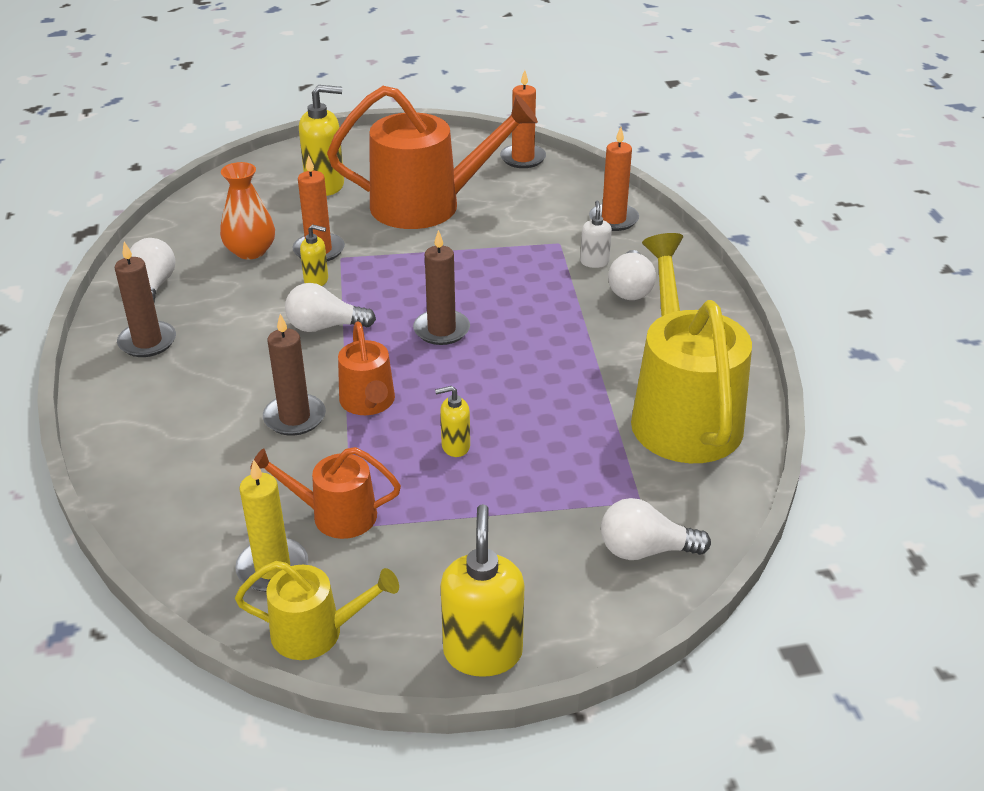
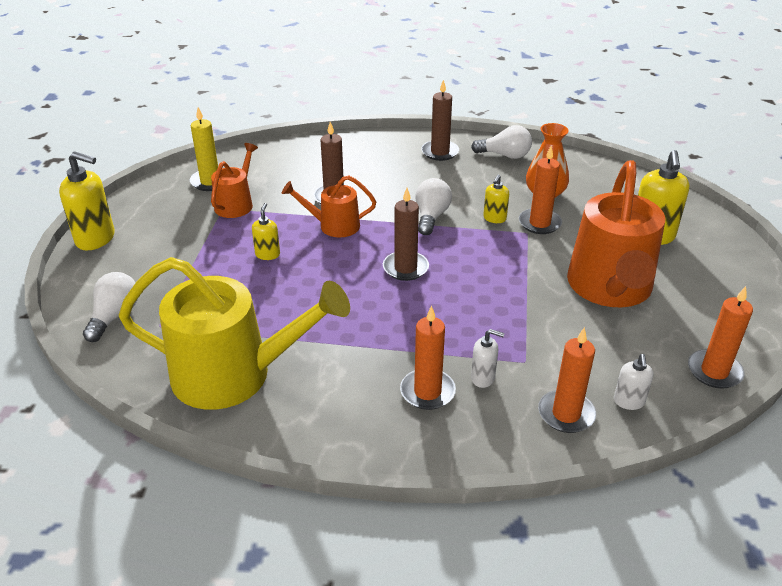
camera: 105 degrees right, 0 degrees up
(316, 632) = (155, 190): yellow watering can -> none
(581, 193) = (629, 402): none -> white soap dispenser
(630, 289) = (427, 392): white light bulb -> orange candle

